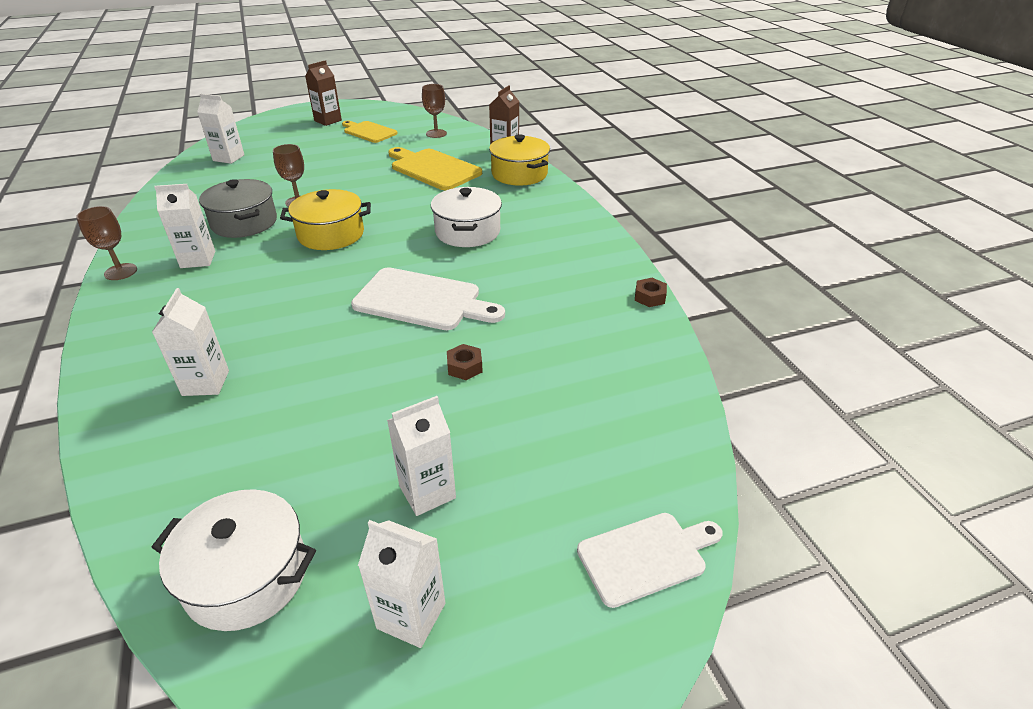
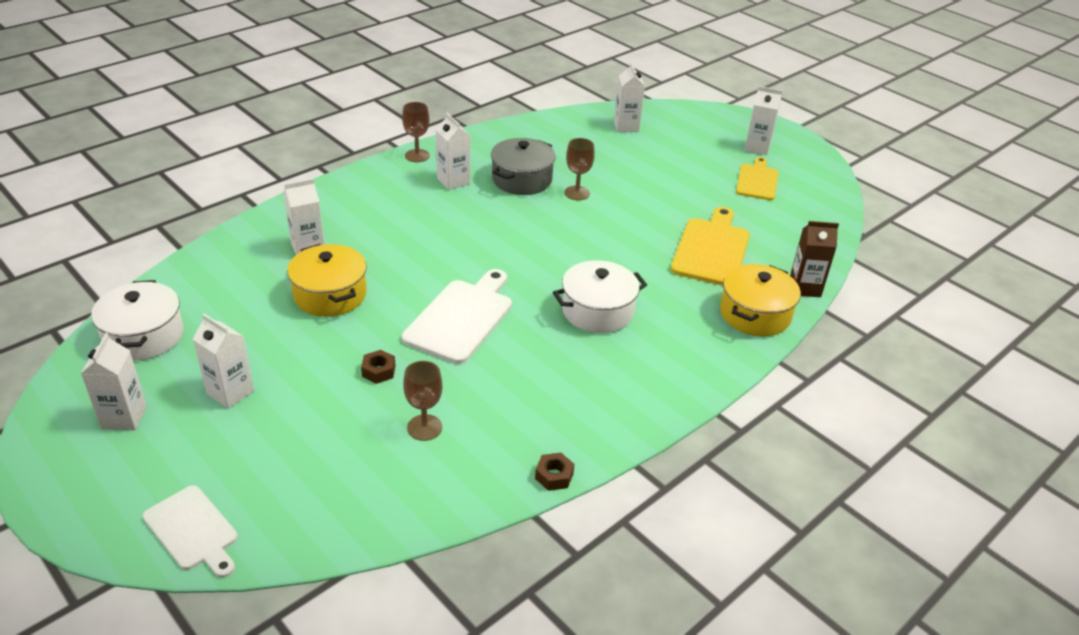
camera: 65 degrees right, 0 degrees up
(328, 120) = (757, 147): brown carton -> white carton
(331, 234) = (535, 231): yellow pot -> yellow pot (330, 295)
(422, 300) = (461, 318): white cutting board -> white cutting board turned 150 degrees counterclockwise
(436, 133) = (799, 225): brown goblet -> brown goblet (424, 427)

